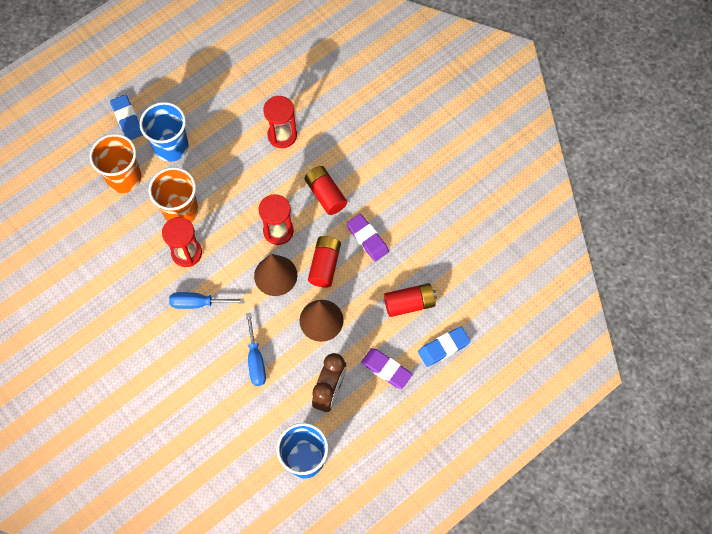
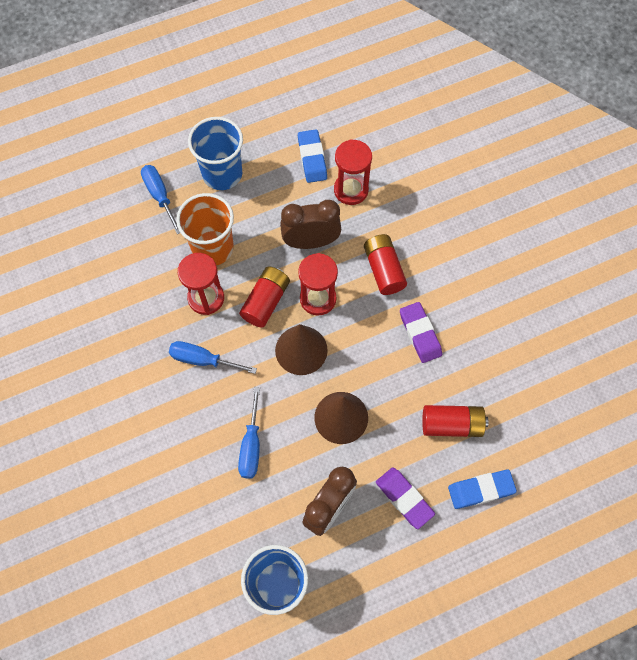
camera: 15 degrees right, 0 degrees up
(124, 178) = (160, 196): orange cup -> blue screwdriver
(127, 119) = (182, 132): blue eraser -> blue eraser (312, 158)
(260, 186) = (311, 242): none -> brown clock
(325, 265) = (362, 352): red battery -> red battery (266, 302)

